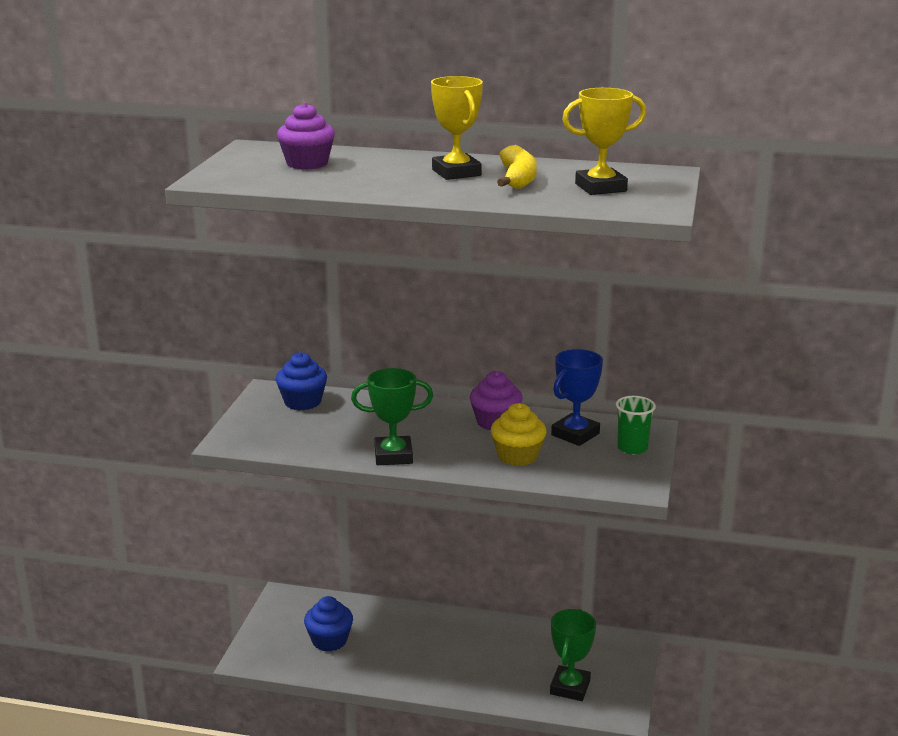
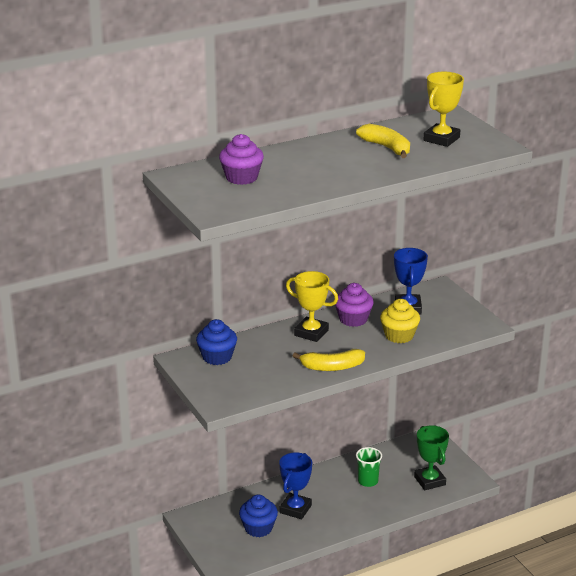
camera: 40 degrees left, 5 degrees up
(389, 641) = (295, 509): none -> blue trophy
(393, 456) = (332, 367): green trophy -> yellow banana
(456, 173) = (344, 154): yellow trophy -> yellow trophy (311, 333)
(632, 448) = (449, 303): green cup -> green cup (368, 481)

